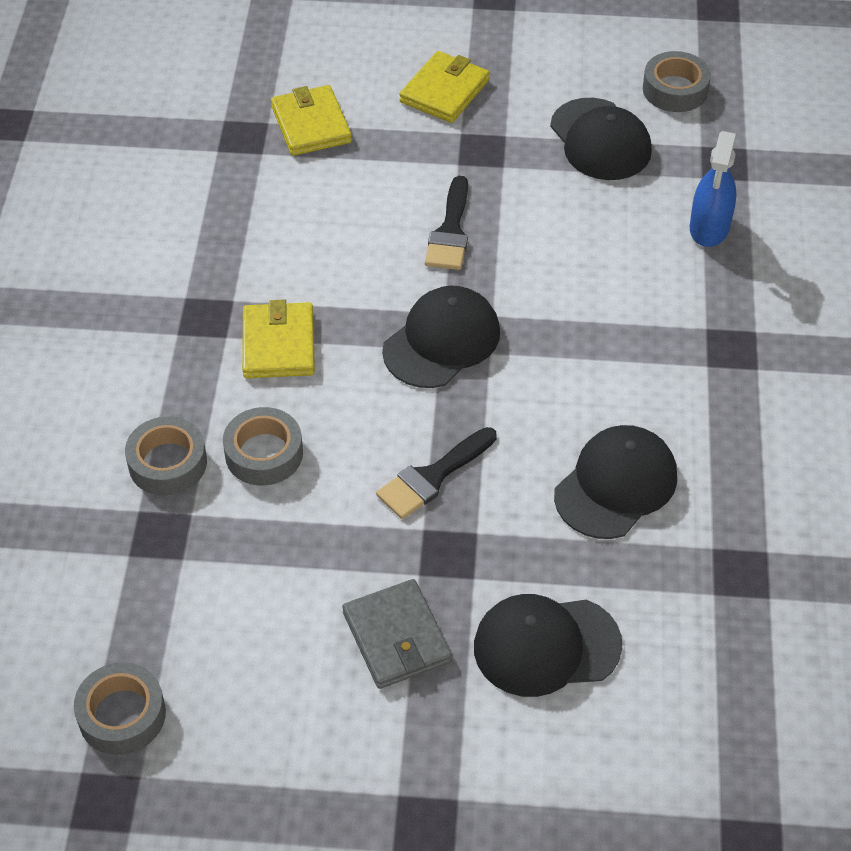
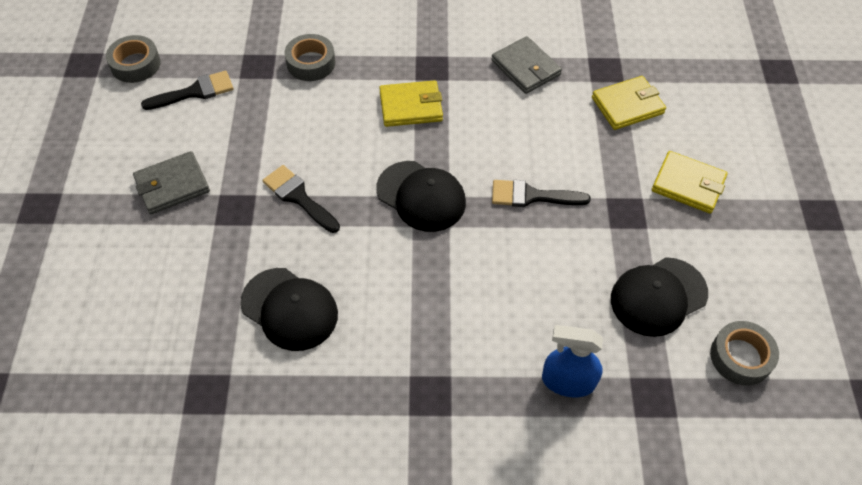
camera: 85 degrees right, 5 degrees up
(203, 620) = (195, 92): none -> black brush
(225, 215) = (526, 68): none -> grey wallet
(264, 453) = (318, 107): grey tape -> none
(546, 646) = (156, 267): black cap -> none

